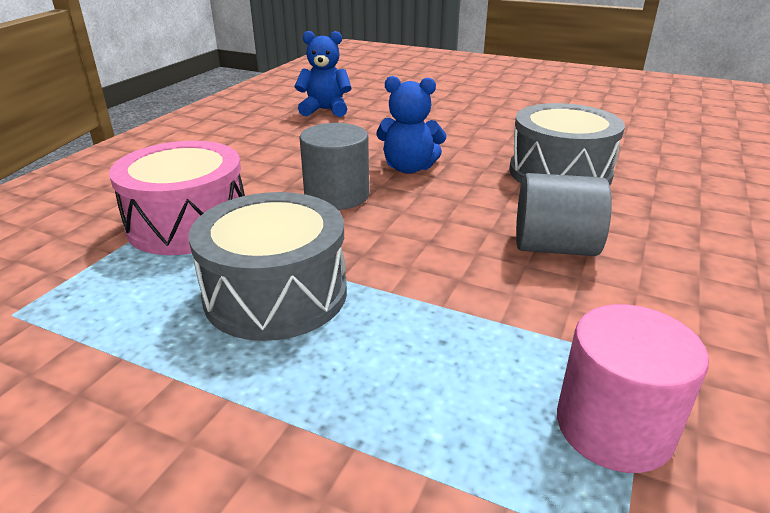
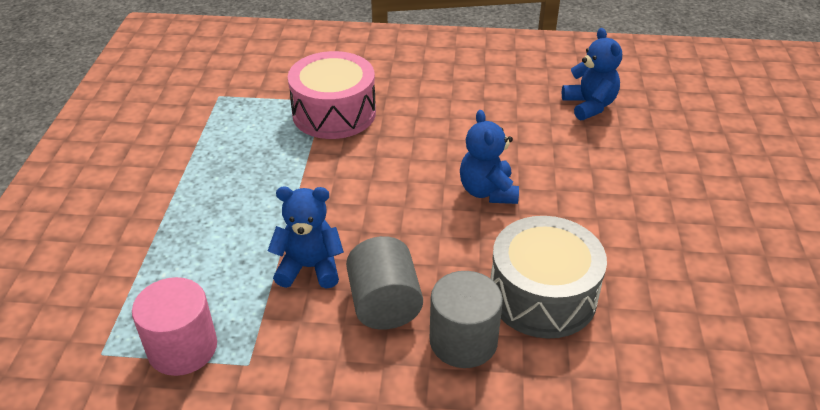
camera: 70 degrees right, 10 degrees up
(276, 294) = (267, 178): grey drum -> none
(336, 195) = (410, 165): grey cylinder -> grey cylinder (463, 341)
(478, 286) = (309, 267): none -> blue teddy bear

